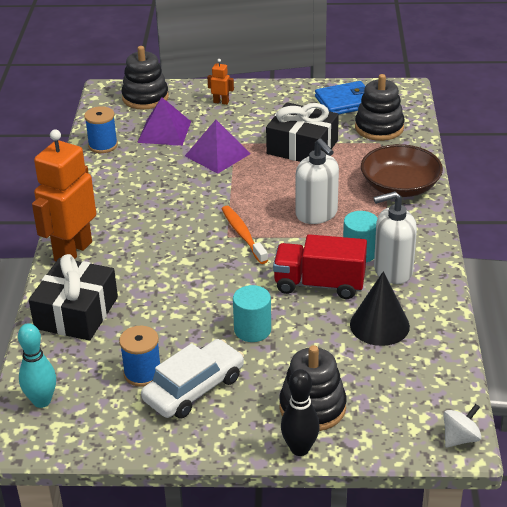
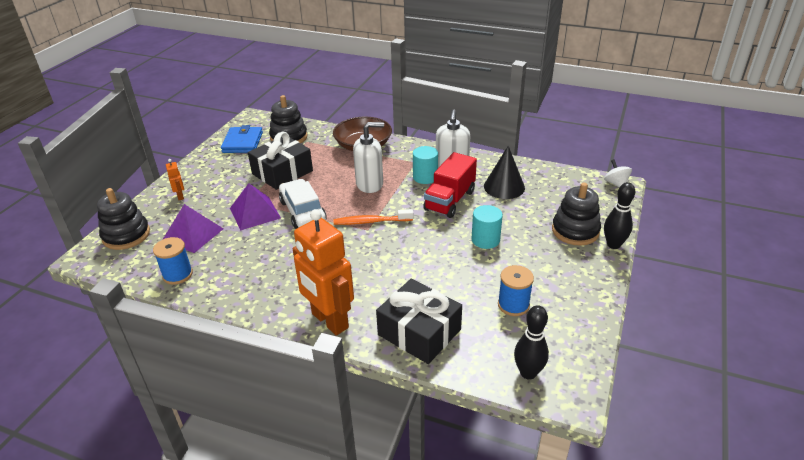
camera: 70 degrees left, 0 degrees up
(42, 401) = (528, 373): turquoise bowling pin -> black bowling pin
(194, 388) = (540, 280): white car -> white car (303, 211)
(221, 102) = (180, 196): orange robot -> orange robot turned 120 degrees clockwise

